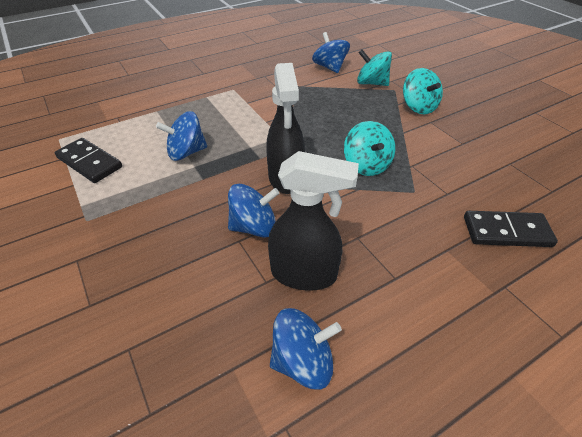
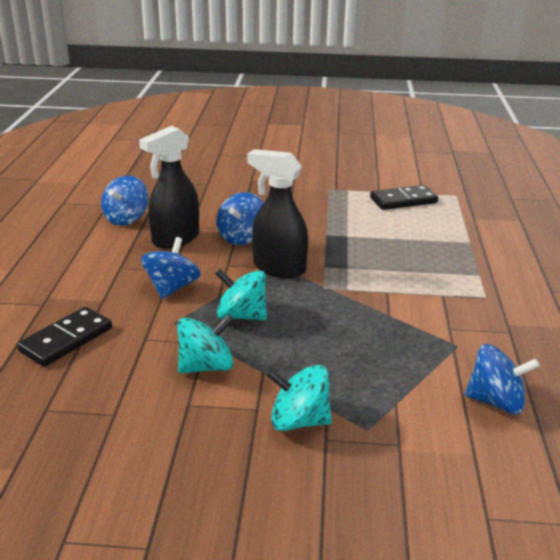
camera: 125 degrees right, 15 degrees down
(186, 152) = (373, 238): blue spinning top -> blue spinning top (172, 288)
(371, 83) = (407, 416): turquoise spinning top -> turquoise spinning top (206, 366)

